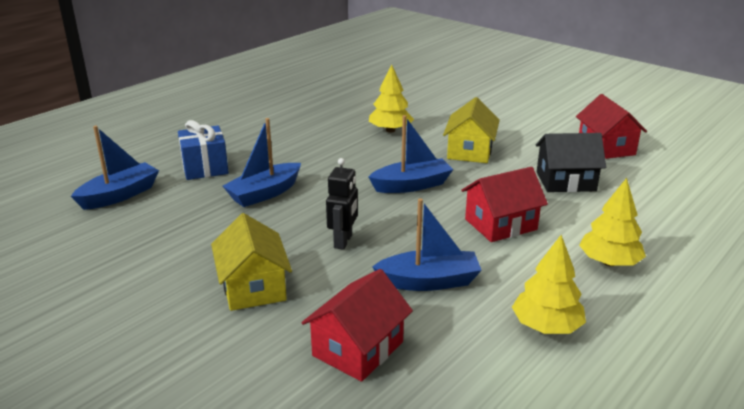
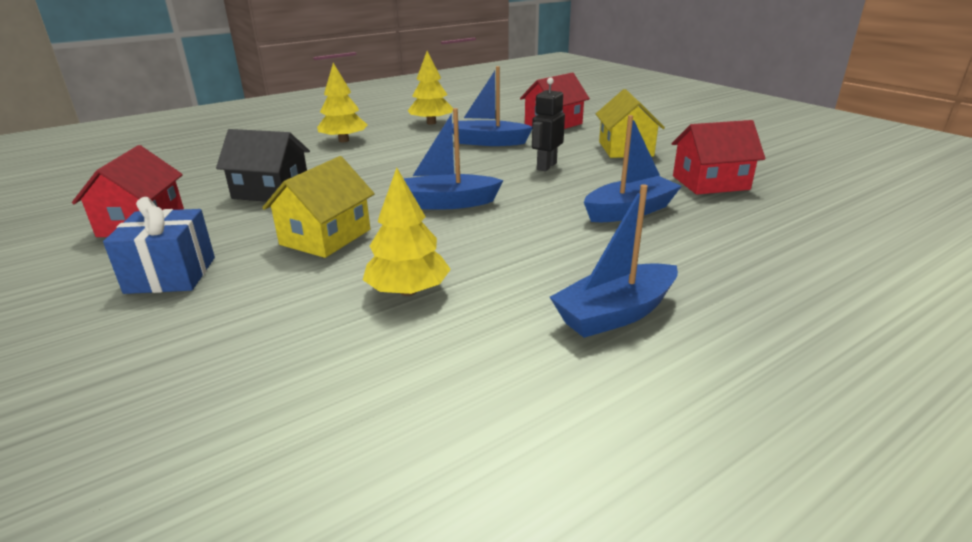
camera: 165 degrees left, 0 degrees up
(120, 195) = (826, 226): blue boat -> blue boat (615, 314)
(205, 168) = (731, 253): blue gift -> blue gift (171, 275)
(500, 224) = (393, 165): red house -> red house (710, 183)

